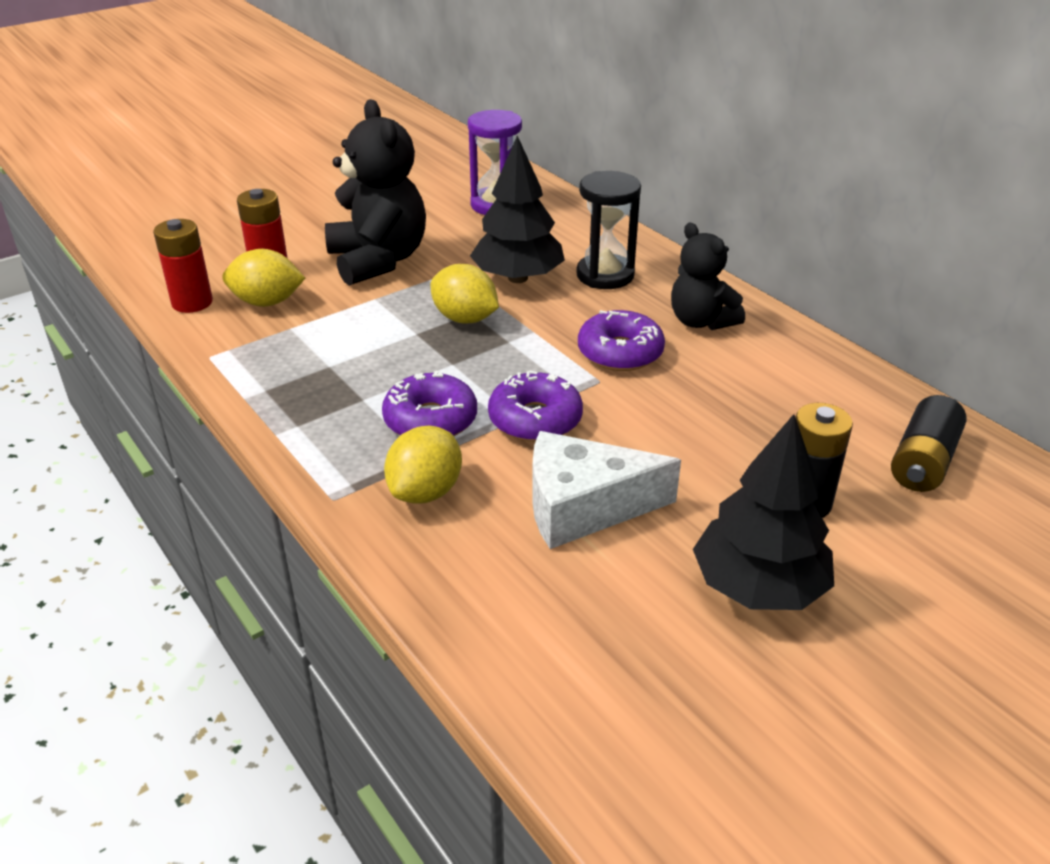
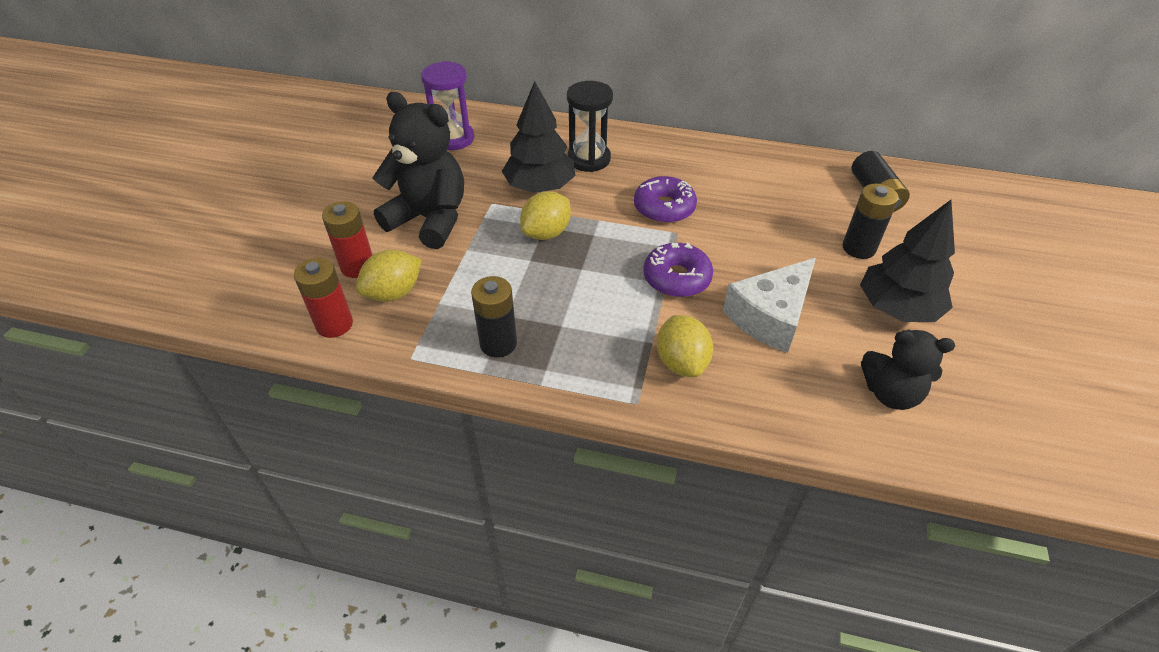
camera: 40 degrees left, 10 degrees up
(289, 383) = (498, 343): none -> black battery
(430, 420) = (620, 314): purple donut -> none
(465, 318) = (546, 233): yellow lemon -> yellow lemon turned 45 degrees counterclockwise
(701, 321) = (679, 164): black teddy bear -> black teddy bear (890, 393)

